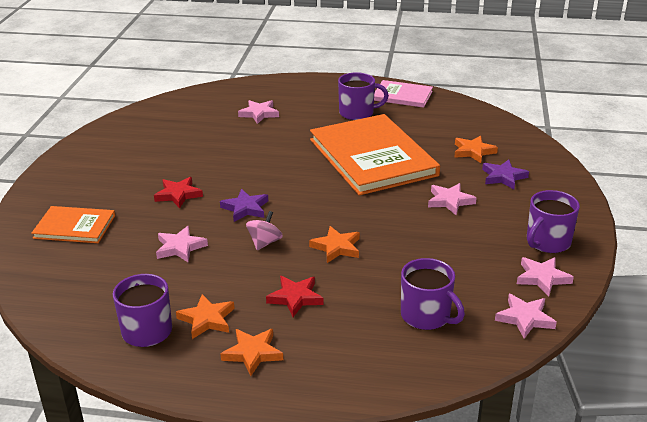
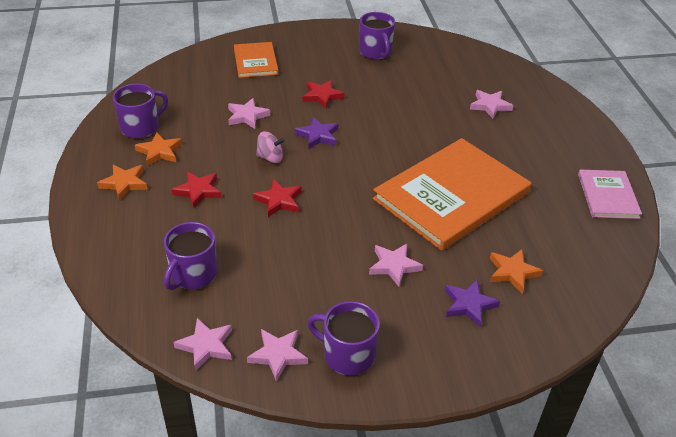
camera: 70 degrees right, 10 degrees up
(336, 247) = (279, 201): orange star -> red star
(357, 113) = (539, 169): purple mug -> purple mug (375, 52)

